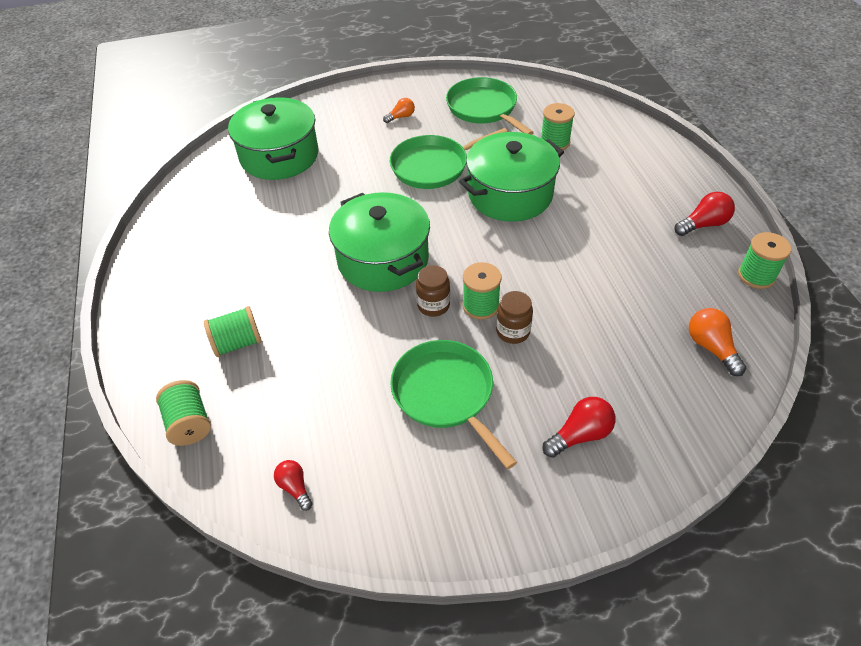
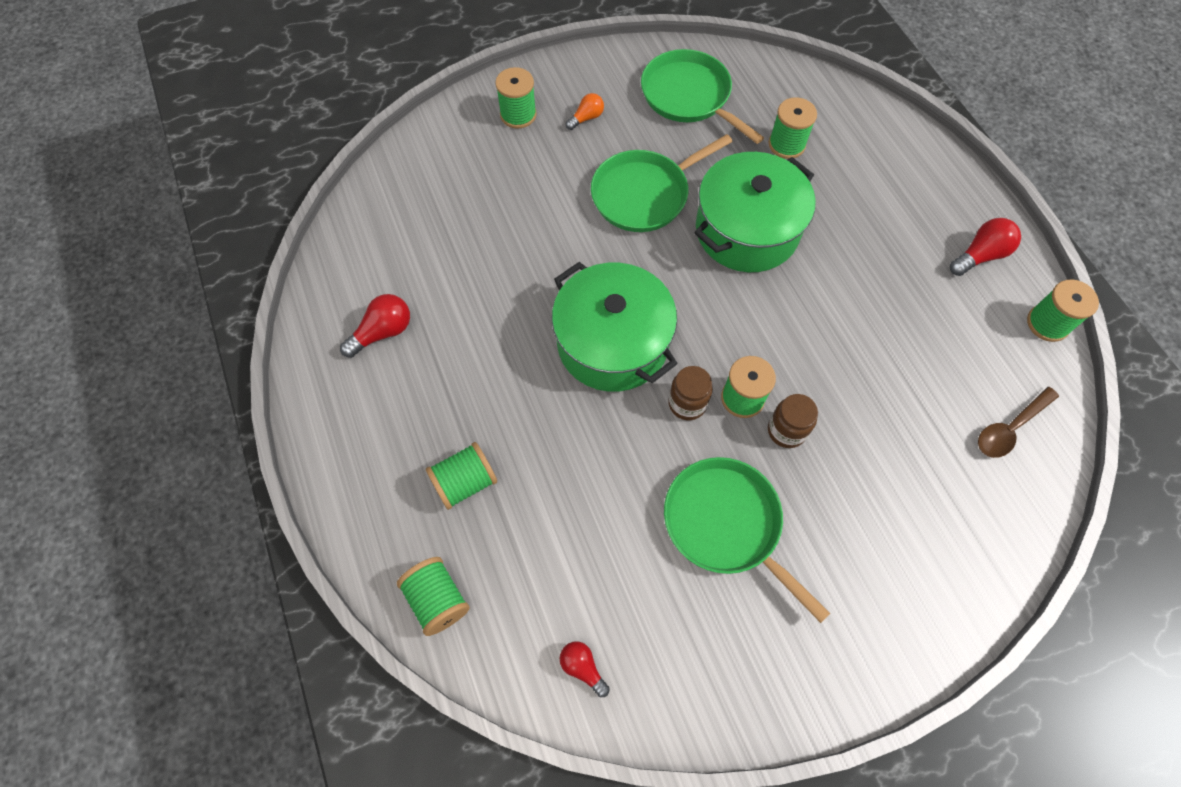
camera: 10 degrees left, 15 degrees up
(279, 156) = (444, 194): green pot -> none
(349, 112) = (518, 115): none -> green spool
(580, 435) = (884, 560): red light bulb -> red light bulb (383, 332)
(711, 347) = (1010, 428): orange light bulb -> brown spoon

